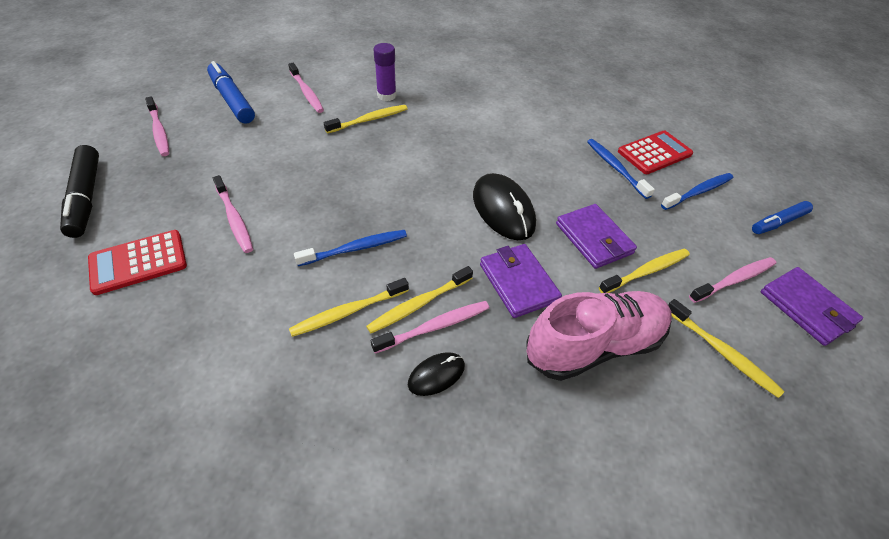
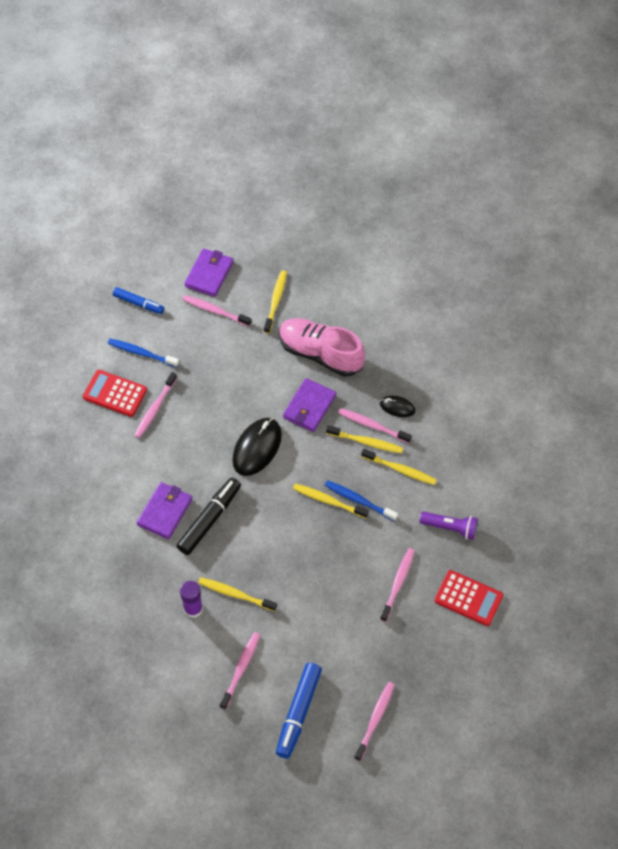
camera: 125 degrees left, 10 degrees up
(86, 197) = (462, 685): black marker -> black marker (209, 519)
(224, 306) = (450, 527): none -> purple flashlight
(594, 238) = (240, 388): purple wallet -> purple wallet (165, 512)
(615, 168) = (155, 409): blue toothbrush -> pink toothbrush
(646, 271) = (245, 352): yellow toothbrush -> yellow toothbrush (328, 501)

